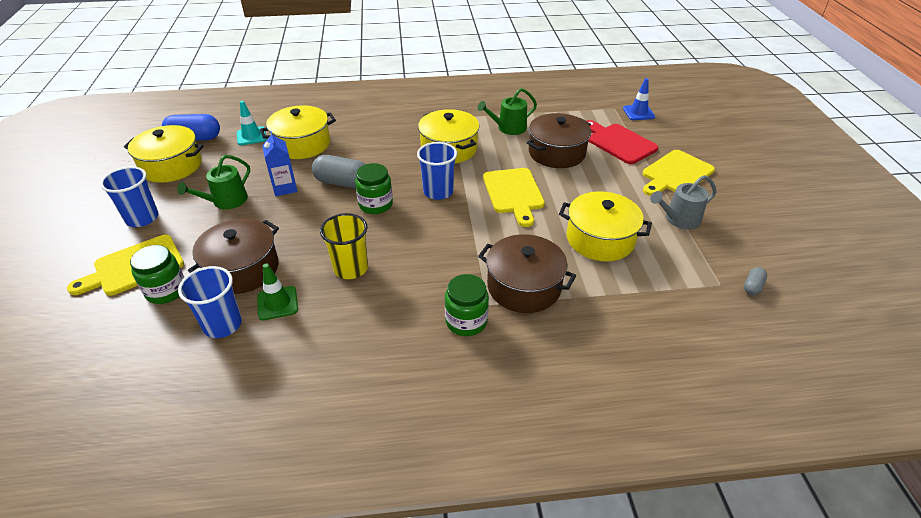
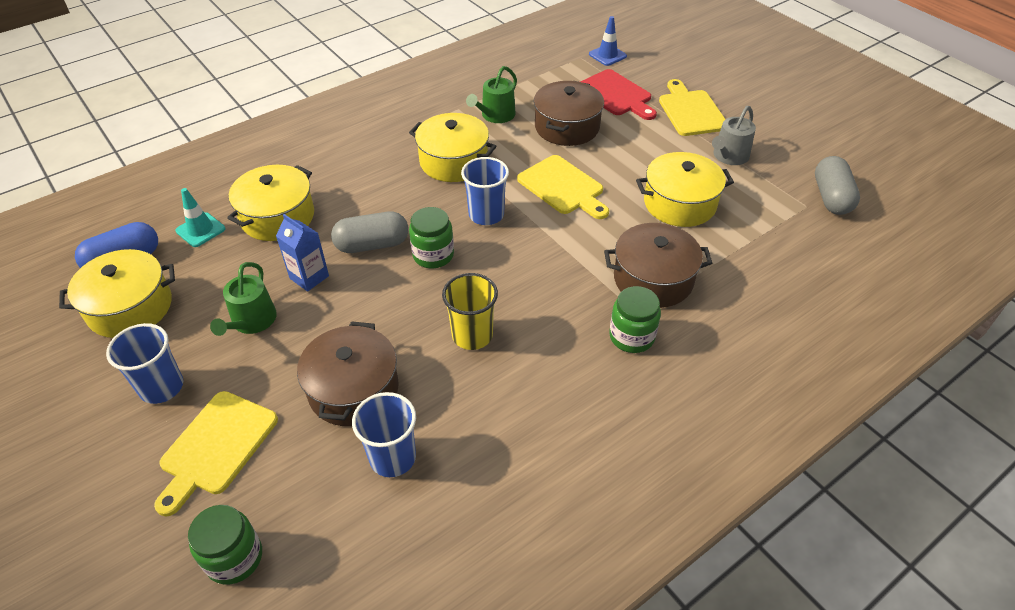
camera: 30 degrees left, 5 degrees up
(166, 290) = (287, 454): green jar -> green jar (234, 558)
(277, 303) = (430, 407): green traffic cone -> none
(619, 142) = (616, 95): red cutting board -> red cutting board turned 150 degrees counterclockwise
(675, 174) = (691, 111): yellow cutting board -> yellow cutting board turned 150 degrees clockwise
(752, 286) = (831, 197): grey capsule -> grey capsule, size x2.06

